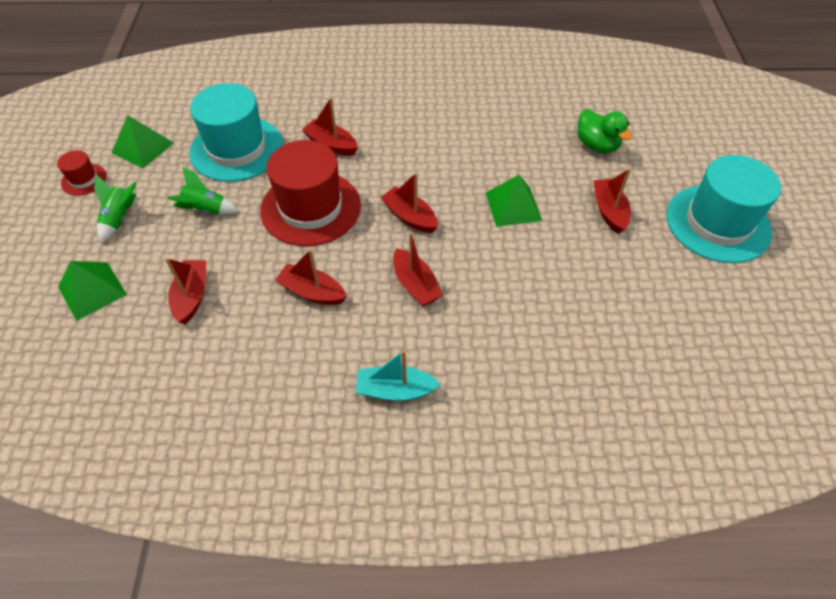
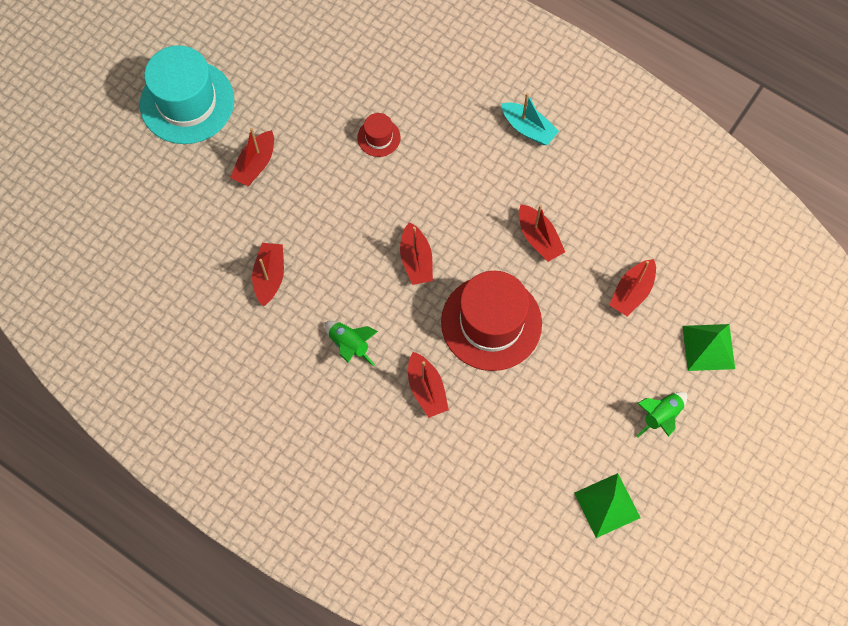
camera: 145 degrees left, 15 degrees up
(84, 179) = (678, 493): red hat -> red hat (379, 137)
(206, 210) = (582, 379): green rocket -> green rocket (350, 345)
(237, 149) = (517, 442): turquoise hat -> none
(415, 285) = (458, 196): red boat -> red boat (269, 276)
(513, 206) = (325, 217): green pyramid -> none
(597, 145) = (195, 232): green duck -> none

